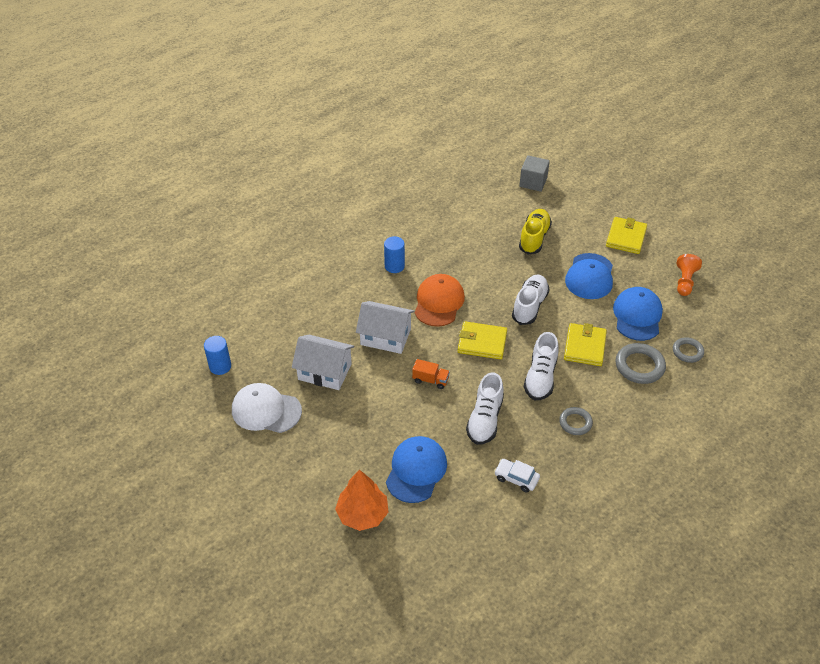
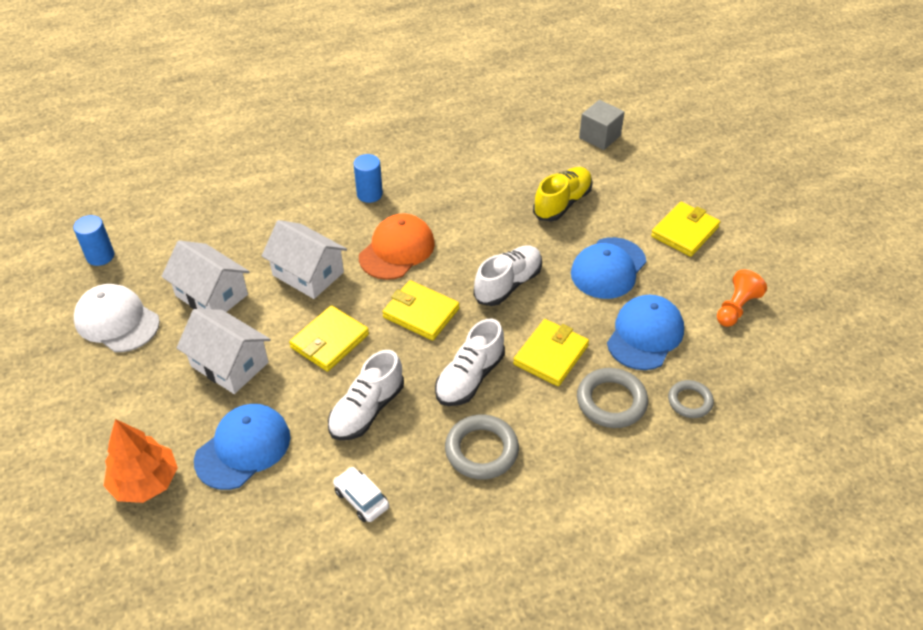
camera: 20 degrees right, 0 degrees up
(370, 417) = (229, 364): none -> white house
(430, 380) = (329, 341): orange truck -> yellow wallet
(575, 423) = (481, 450): grey ring -> grey ring, size x1.58

